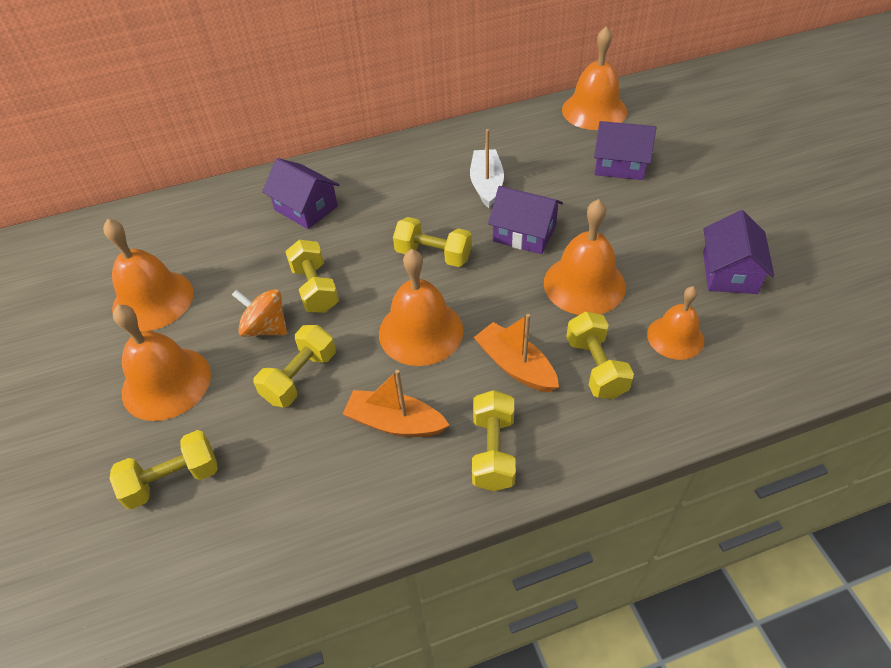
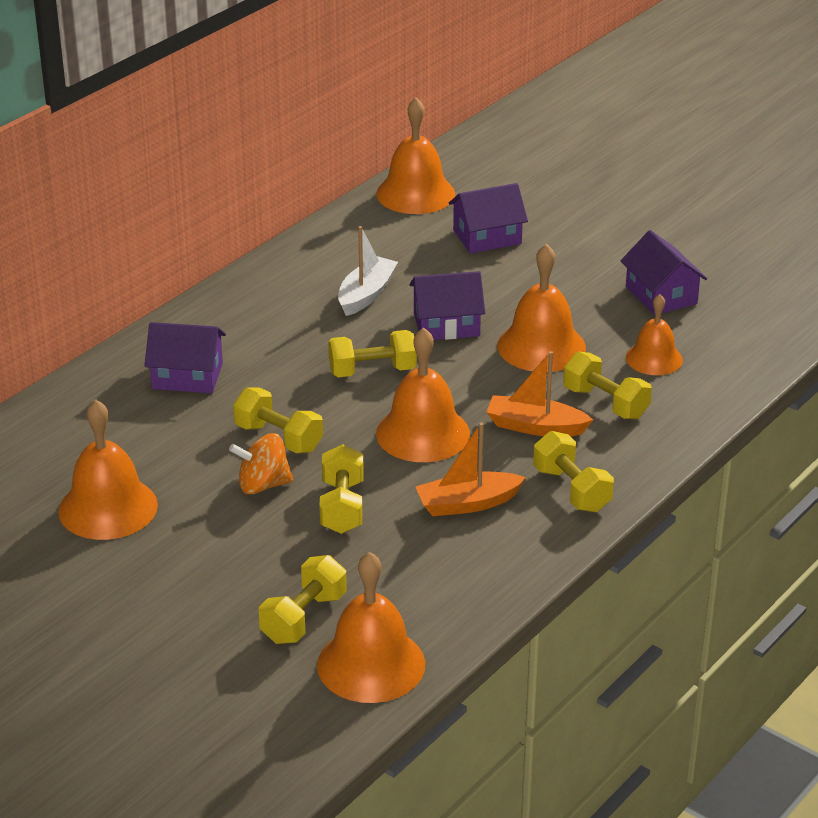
camera: 35 degrees left, 15 degrees down
(166, 383) = (209, 560): orange bell -> orange bell (371, 664)
(486, 184) = (366, 295): white boat -> white boat turned 60 degrees clockwise

